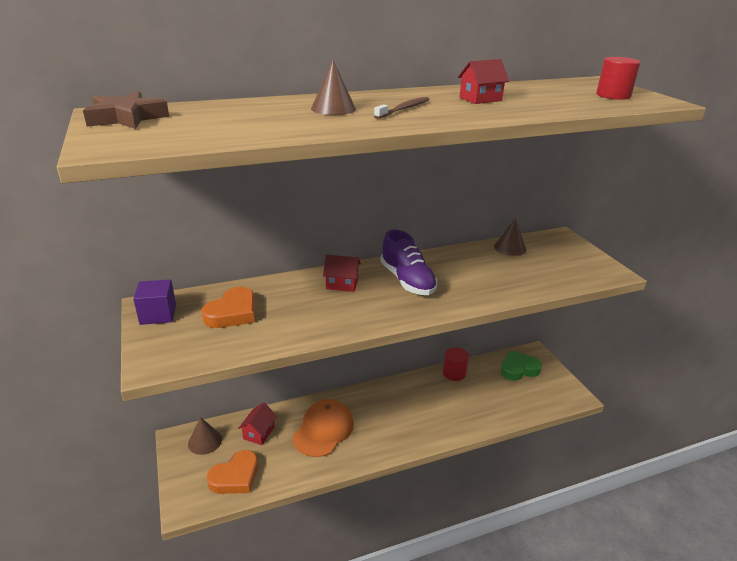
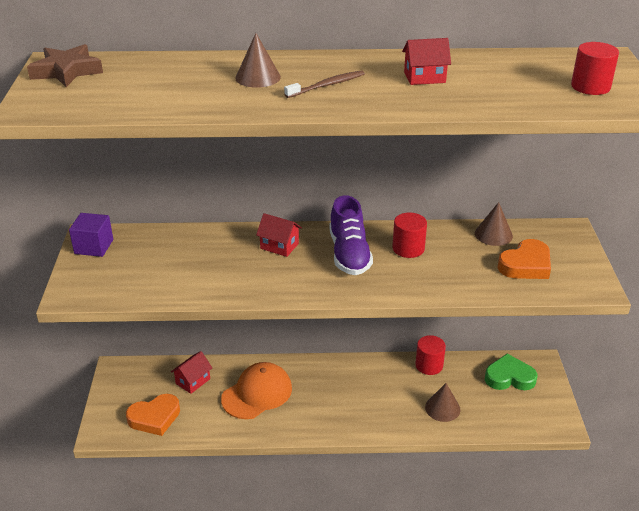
camera: 20 degrees right, 5 degrees up
(205, 441) = (139, 377): brown cone -> brown cone (442, 408)
(232, 313) = (159, 257): orange heart -> orange heart (526, 265)
(452, 268) = (408, 248): none -> red cylinder

